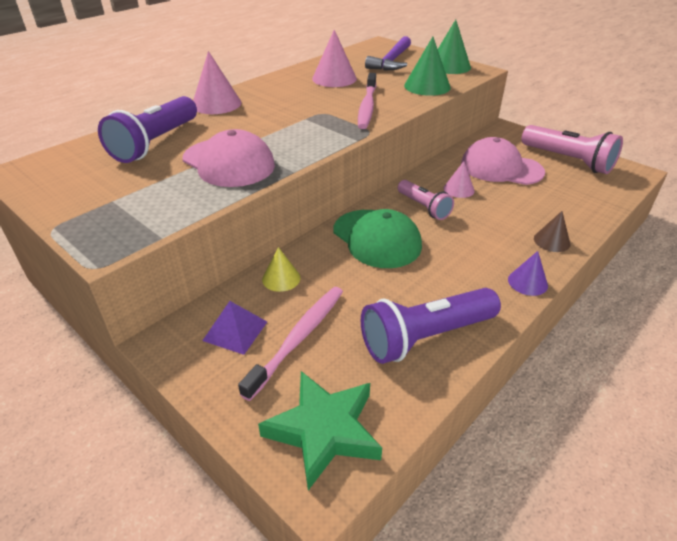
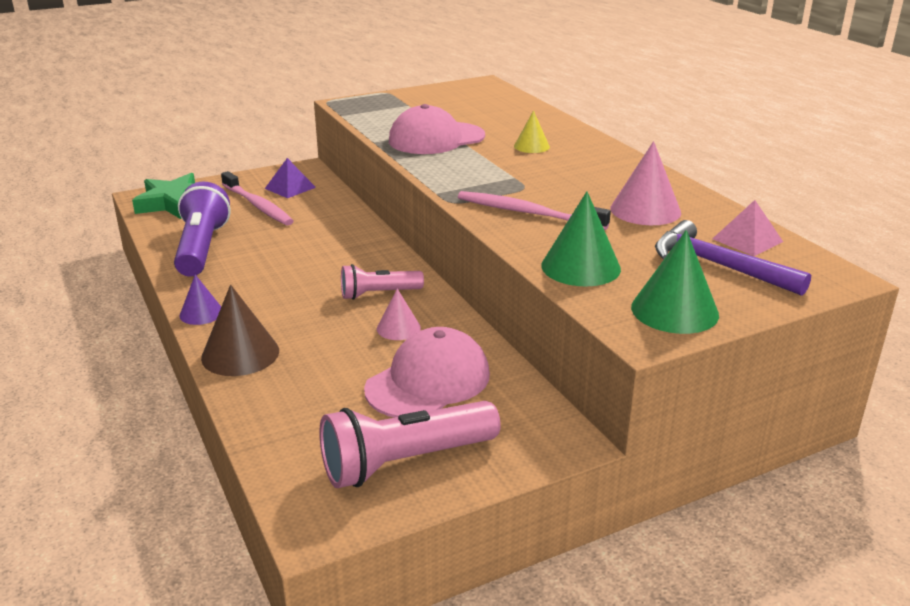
camera: 110 degrees right, 10 degrees down
(155, 143) = (500, 118): purple flashlight -> none
(216, 104) = (585, 143): pink cone -> none
(281, 278) = (331, 208): yellow cone -> yellow cone (531, 146)
(355, 57) = (747, 240): none -> pink pyramid
(377, 238) = (346, 256): green cap -> none
(551, 241) = (240, 354): brown cone -> brown cone, size x1.66

